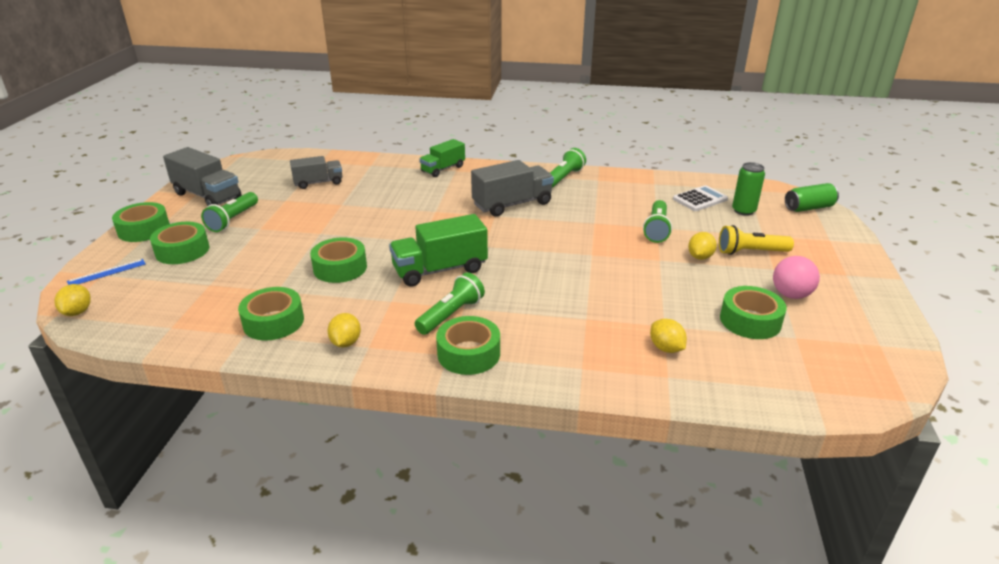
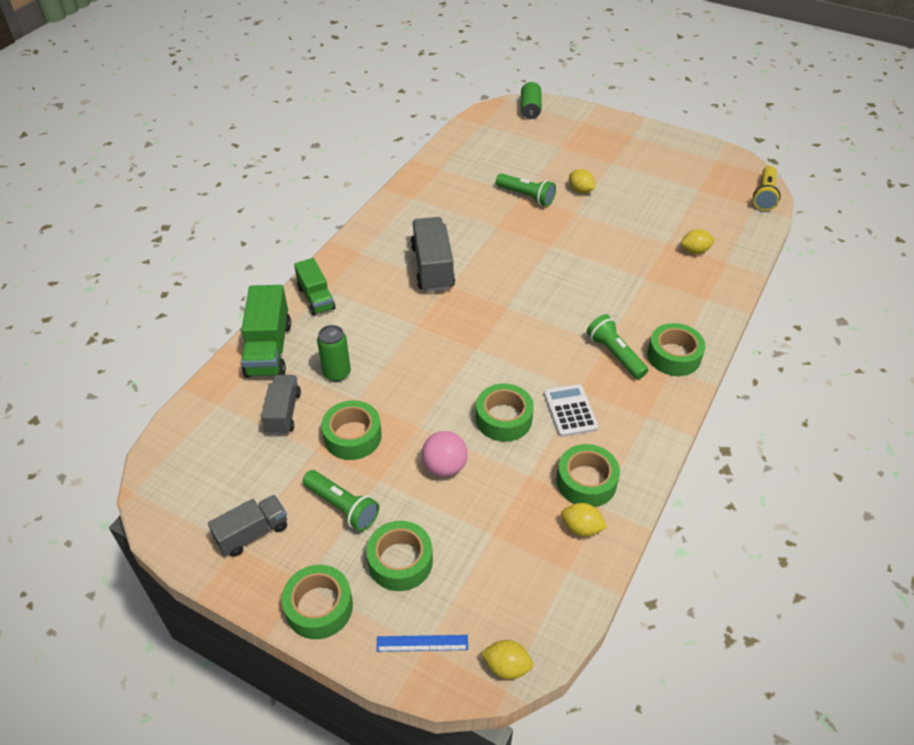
camera: 70 degrees left, 15 degrees up
(107, 272) = (422, 643): blue ruler -> blue ruler turned 75 degrees counterclockwise
(207, 196) = (252, 533): grey truck -> grey truck, size x0.65
(346, 342) = (636, 431): yellow lemon -> yellow lemon (581, 528)
(440, 270) = (537, 346): green truck -> green truck (268, 349)
(563, 178) = (394, 218): green flashlight -> none
(700, 199) = (486, 155): white calculator -> white calculator (570, 411)
(743, 211) = (518, 141): green can -> green can (337, 373)
(750, 252) = (584, 164): yellow flashlight -> yellow flashlight (765, 195)
(750, 321) = (674, 200): green tape -> green tape (352, 436)
(791, 295) = (648, 170): pink ball -> pink ball (444, 467)

